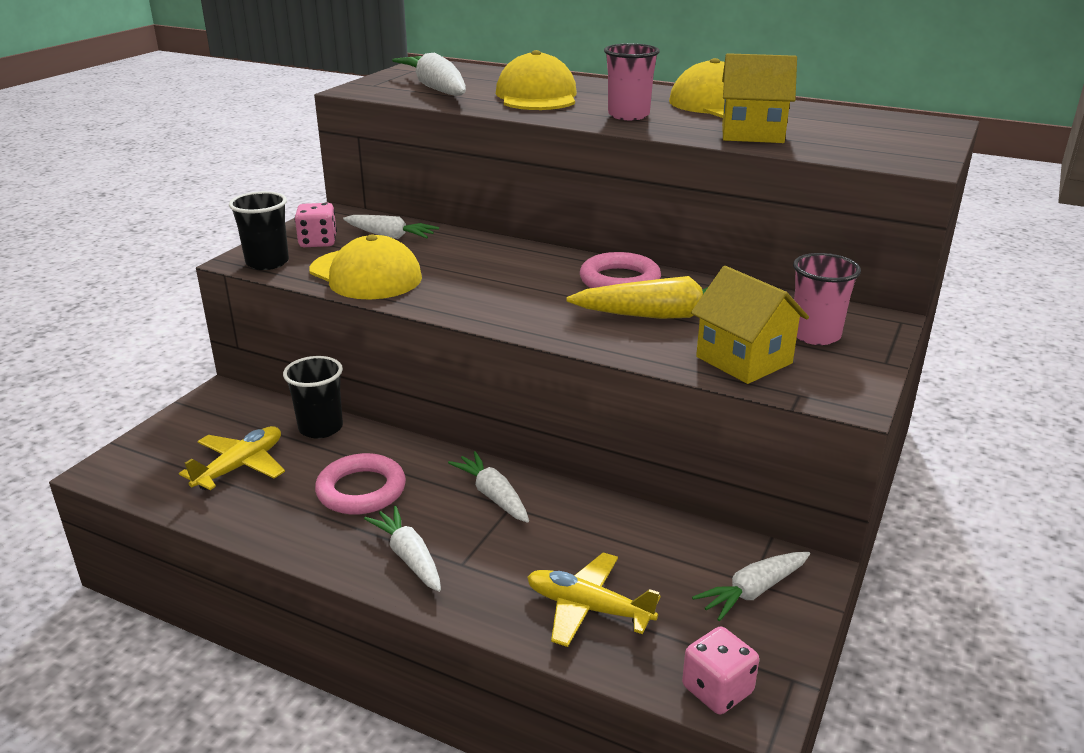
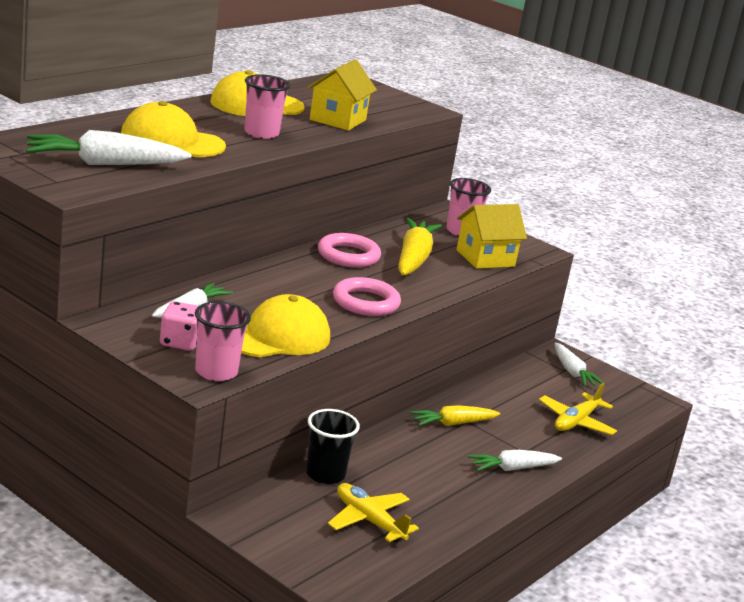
camera: 80 degrees left, 5 degrees down
(267, 263) = (216, 372): black cup -> pink cup
(361, 490) = (426, 472): pink ring -> pink ring (365, 302)
(493, 495) = (452, 423): white carrot -> yellow carrot
(717, 690) = (644, 406): pink dice -> none

